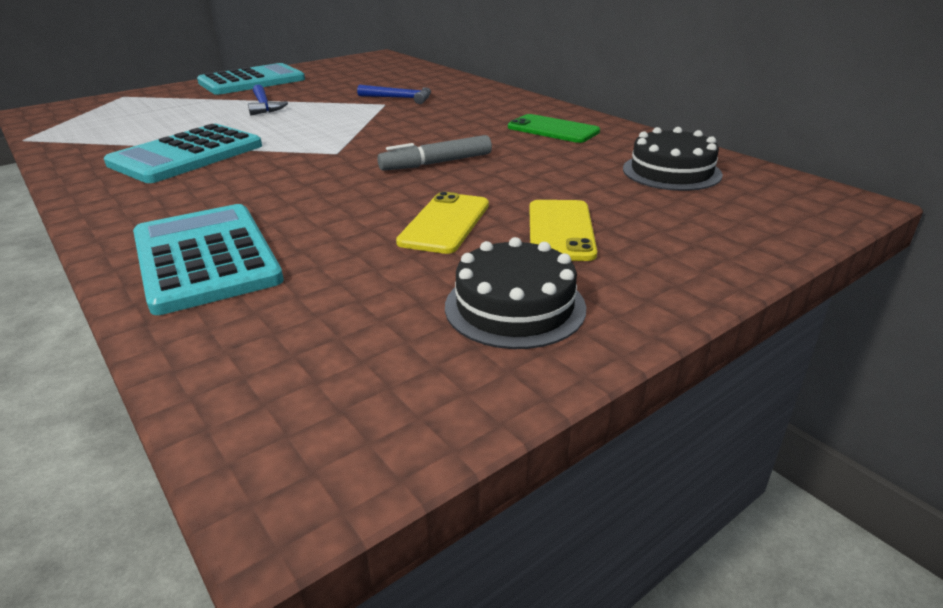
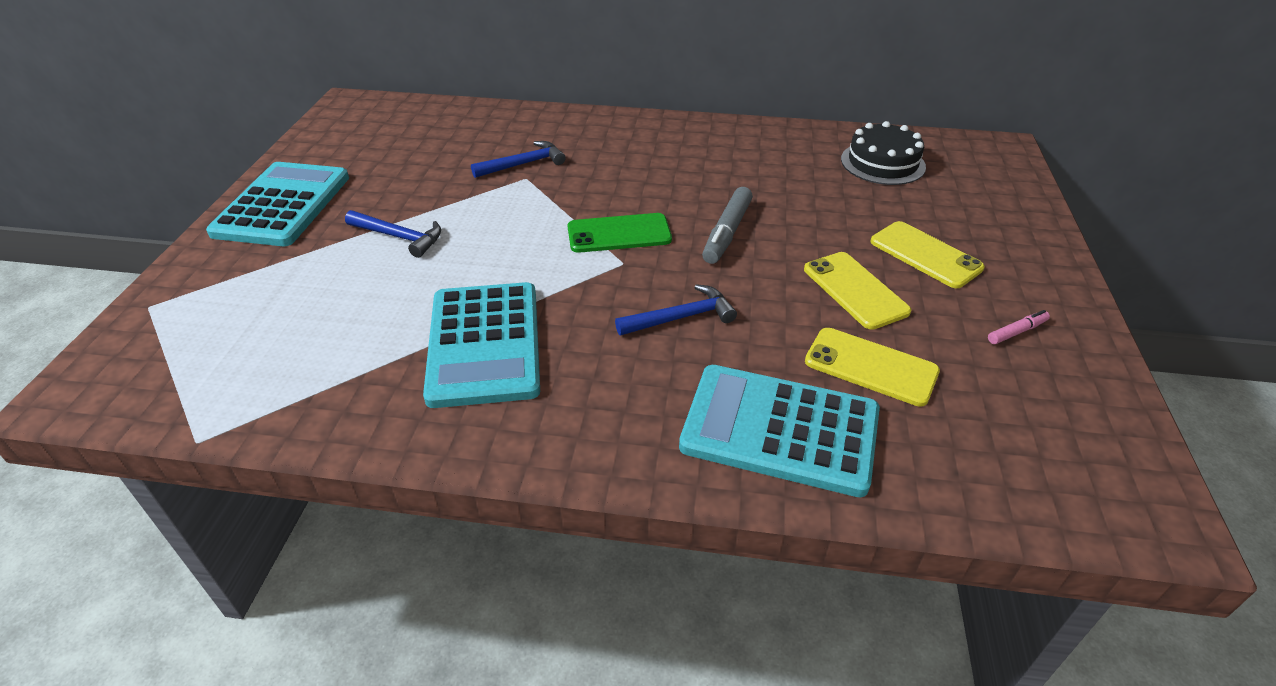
camera: 45 degrees left, 10 degrees up
(299, 186) = (680, 317): none -> blue hammer
(342, 262) = (871, 367): none -> yellow phone
(515, 306) = (1016, 332): black cake -> pink marker
(553, 129) = (732, 151): green phone -> green phone (619, 234)

